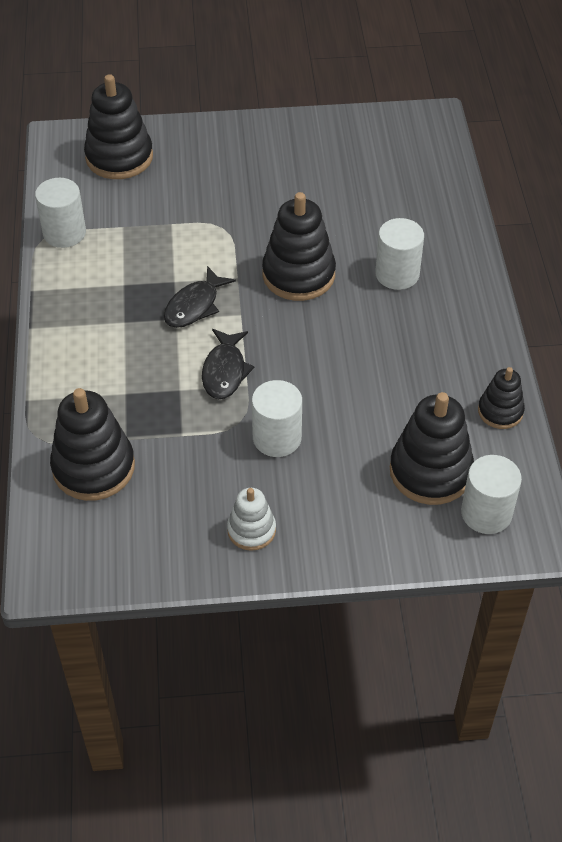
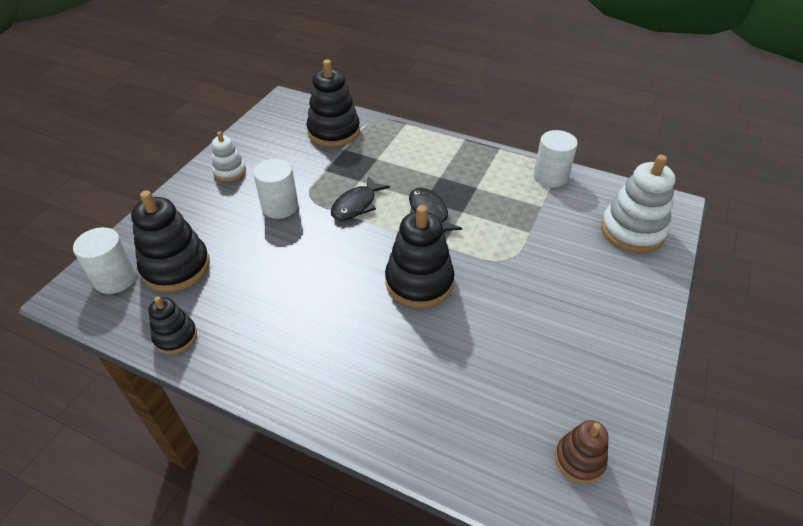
camera: 120 degrees right, 5 degrees down
(119, 157) = (632, 231): black stacking toy -> white stacking toy
(225, 371) = (356, 205): black fish -> black fish turned 90 degrees counterclockwise
(393, 136) = (579, 459): none -> brown stacking toy
(397, 274) = (371, 348): white cylinder -> none

